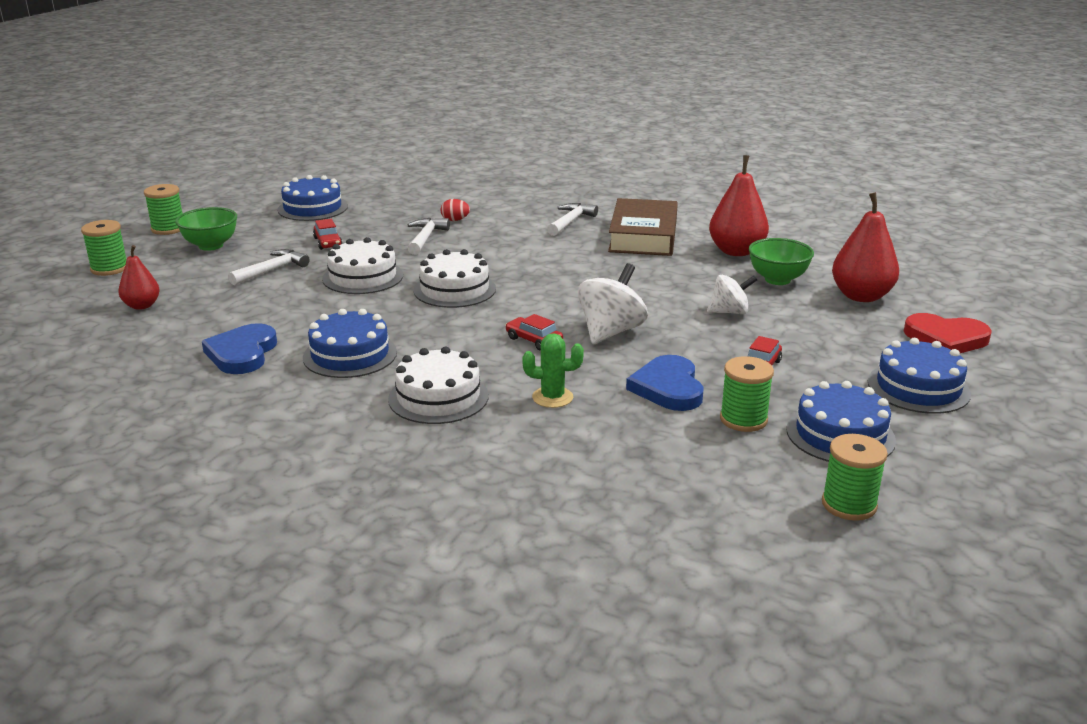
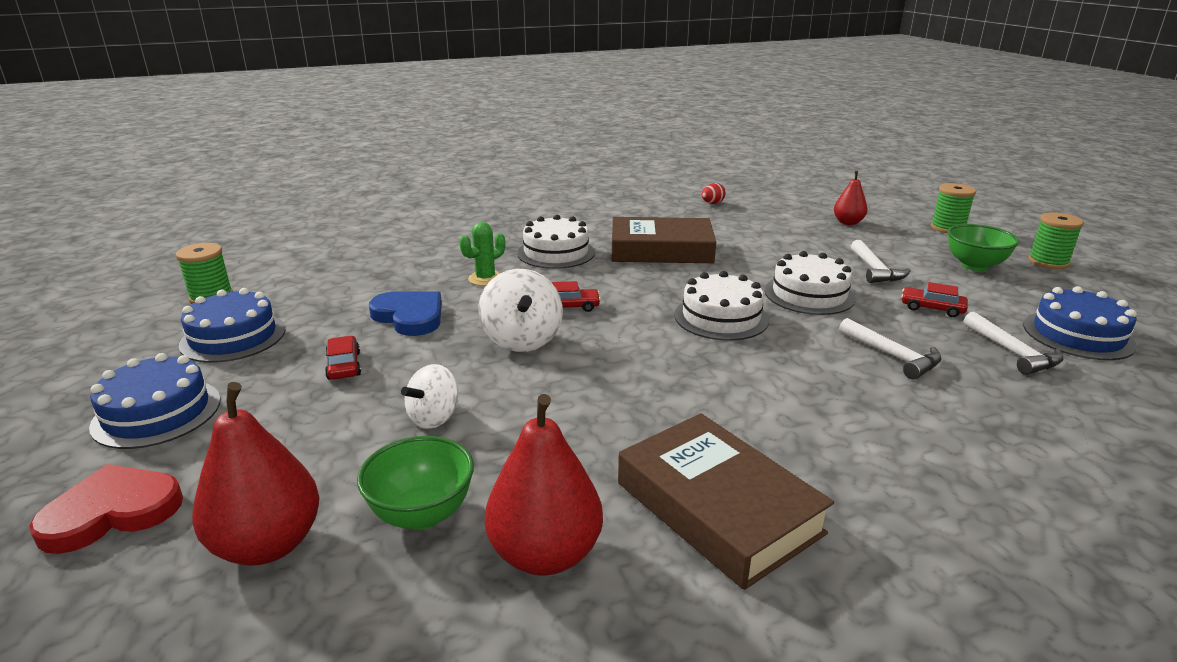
camera: 135 degrees right, 0 degrees up
(242, 353) = (717, 228): blue heart -> none
(350, 355) = (661, 250): blue cake -> brown book
(455, 220) = (947, 397): red egg -> red egg (712, 203)
(570, 221) = (853, 480): white hammer -> white hammer (1013, 352)
(743, 419) = (325, 318): green spool -> none

